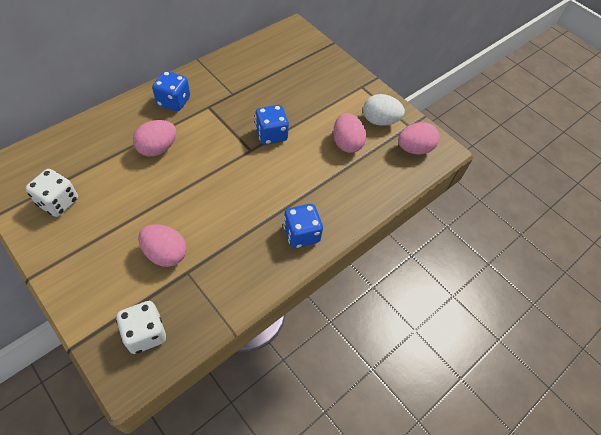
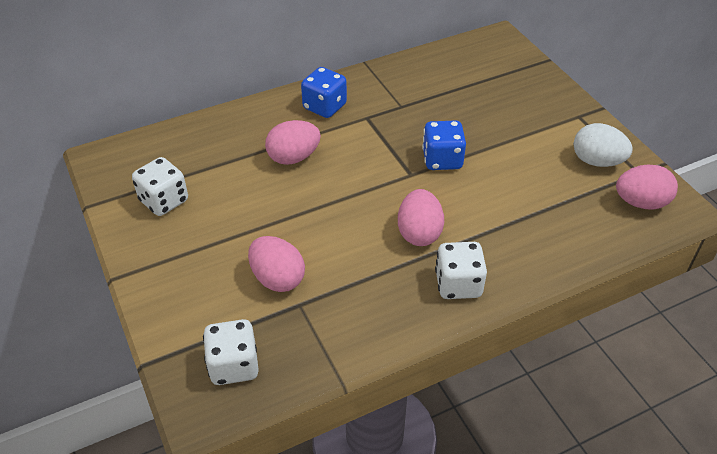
camera: 20 degrees right, 10 degrees down
(301, 234) = (458, 284): blue dice -> white dice
(346, 143) = (543, 183): pink egg -> pink egg (419, 233)

